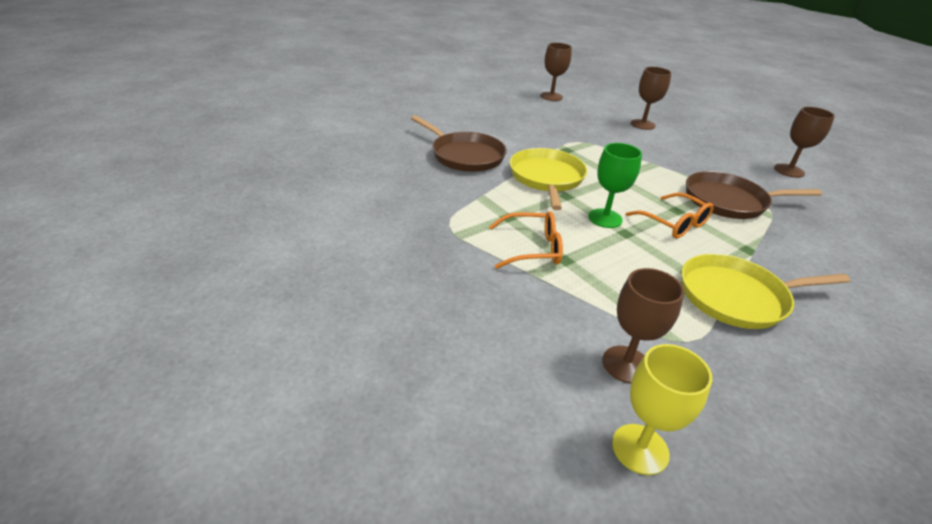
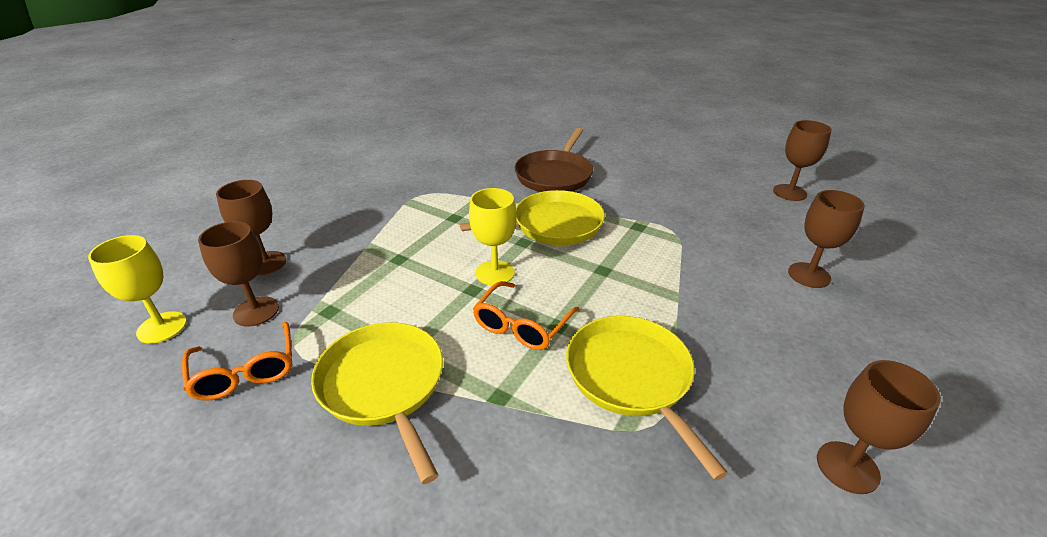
camera: 70 degrees right, 0 degrees up
(532, 248) = (408, 239): orange glasses -> orange glasses (245, 371)
(534, 351) = (266, 263): none -> brown goblet
(605, 218) = (495, 273): green goblet -> yellow goblet
(729, 201) = (631, 378): brown pan -> yellow pan

